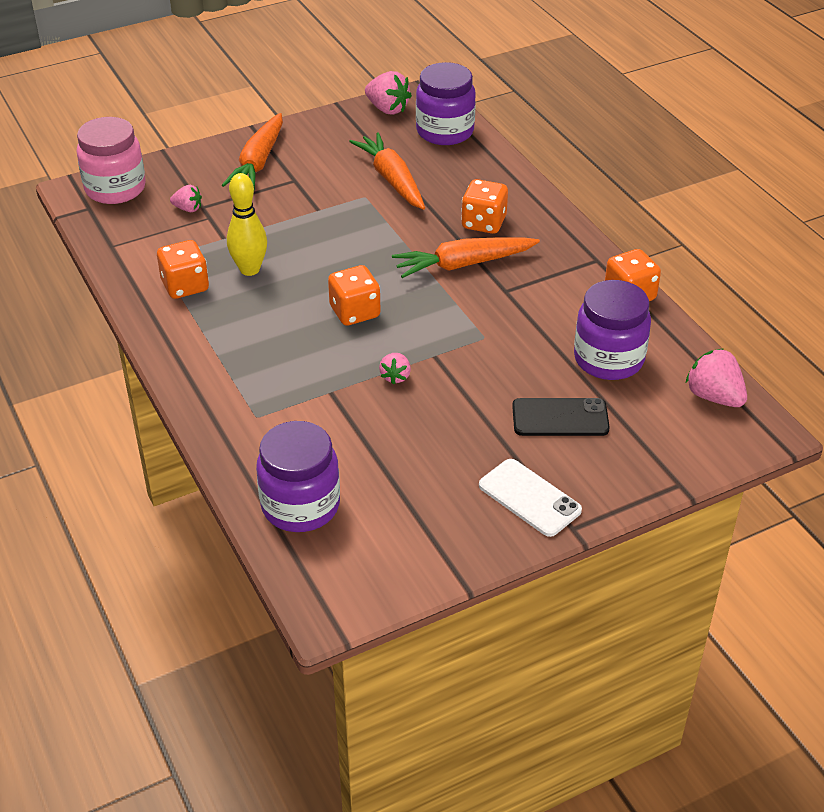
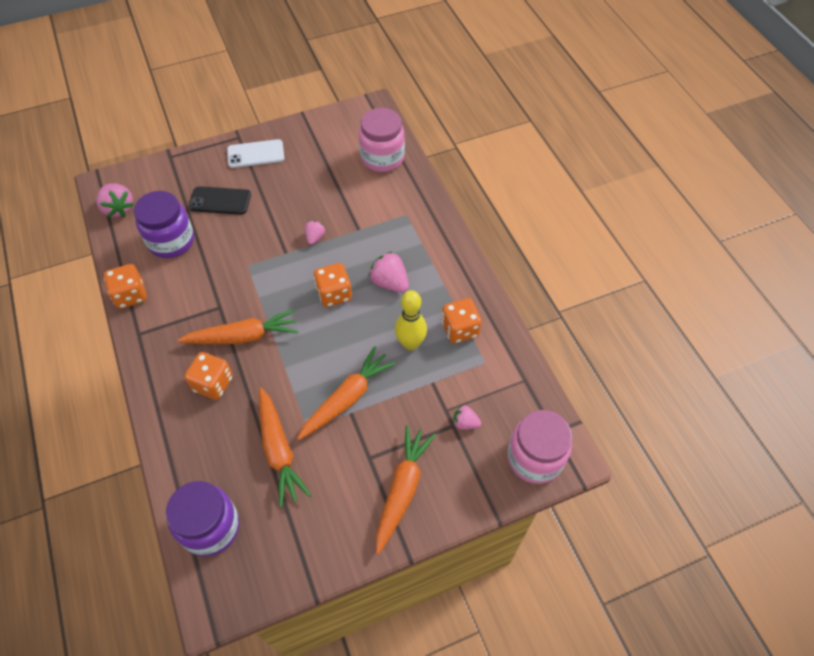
camera: 175 degrees left, 15 degrees up
(300, 506) = (382, 158): purple jar -> pink jar
(324, 220) = (347, 398): none -> orange carrot
(387, 109) = (261, 578): pink strawberry -> pink strawberry (389, 282)
(529, 498) = (255, 154): white phone -> white phone turned 60 degrees counterclockwise

